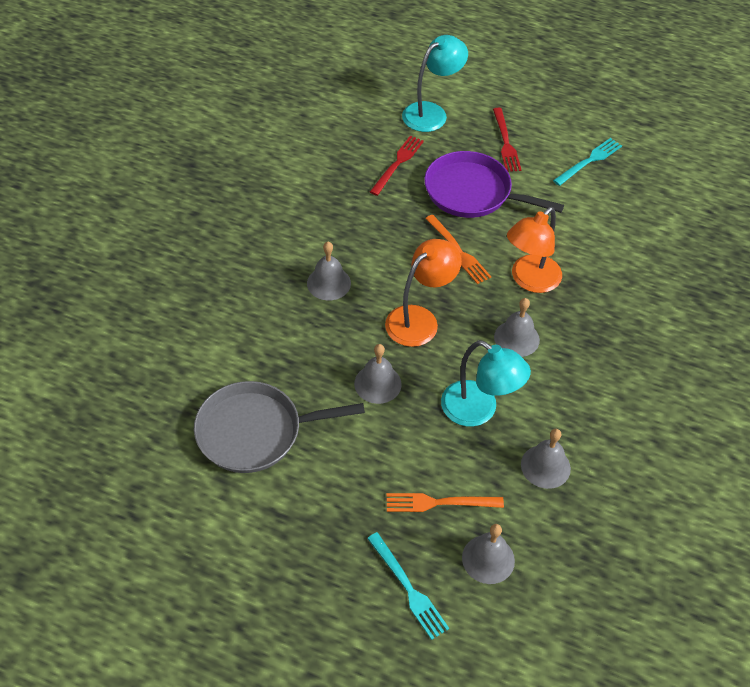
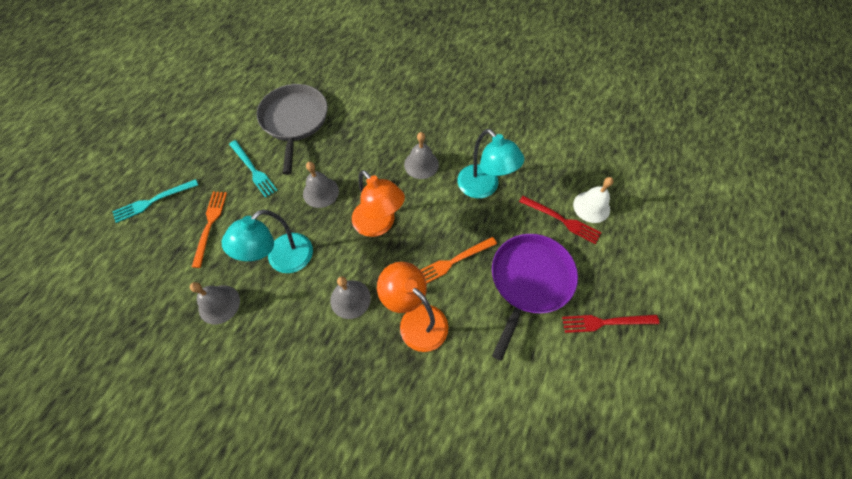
camera: 95 degrees right, 10 degrees up
(379, 140) = (591, 207): none -> white bell
(431, 113) = (639, 255): turquoise lamp -> turquoise lamp (483, 188)
(488, 559) = (156, 252): grey bell -> none
(589, 161) = (588, 412): turquoise fork -> turquoise fork (253, 170)

